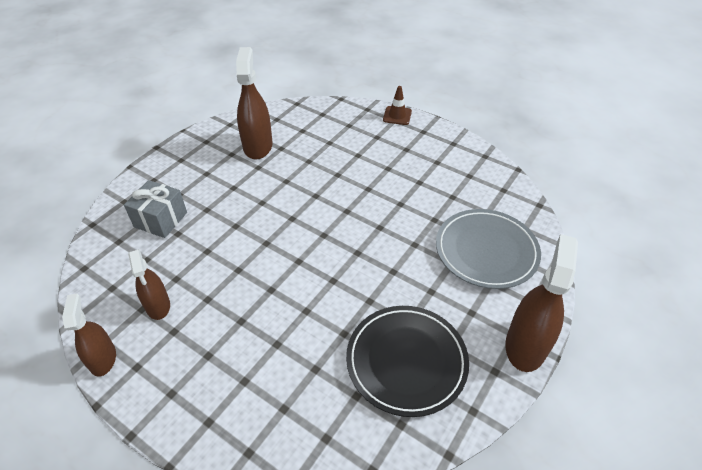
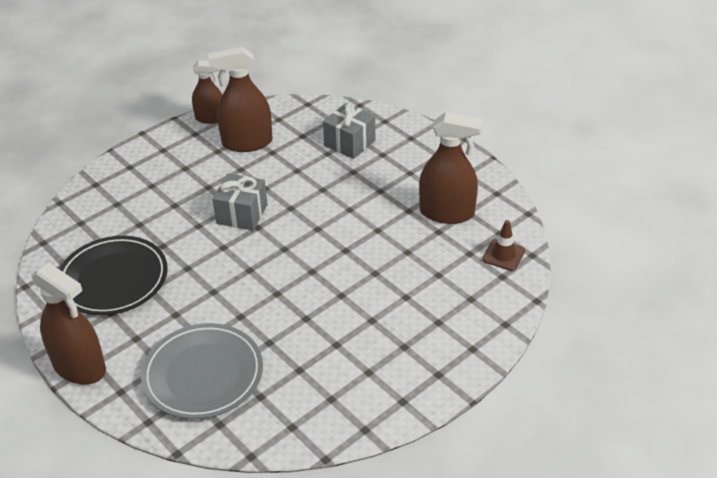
camera: 105 degrees right, 5 degrees down
(158, 305) = (247, 143): brown spray bottle -> brown spray bottle, size x1.60
(282, 278) = (242, 214): none -> grey gift
(397, 116) = (482, 353): brown traffic cone -> brown traffic cone (503, 255)

